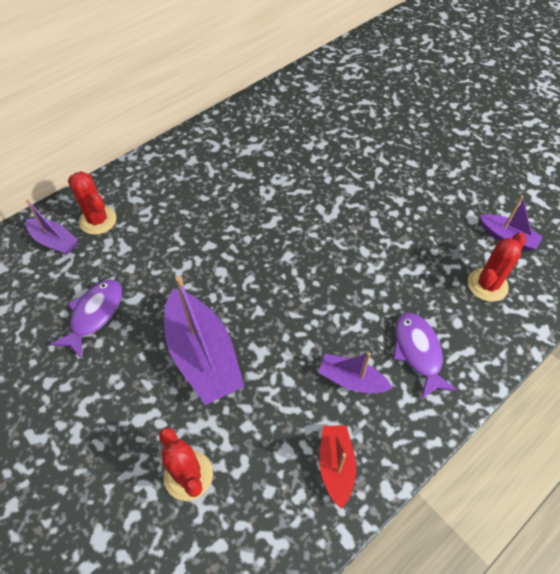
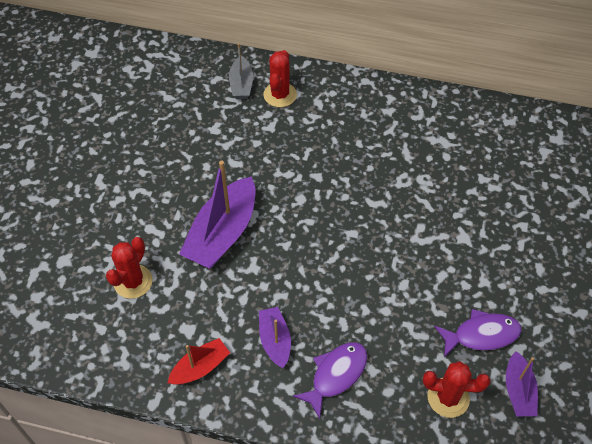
camera: 55 degrees right, 0 degrees up
(54, 241) = (241, 84): purple boat -> grey boat
(94, 315) = (204, 149): purple fish -> purple fish (481, 335)

